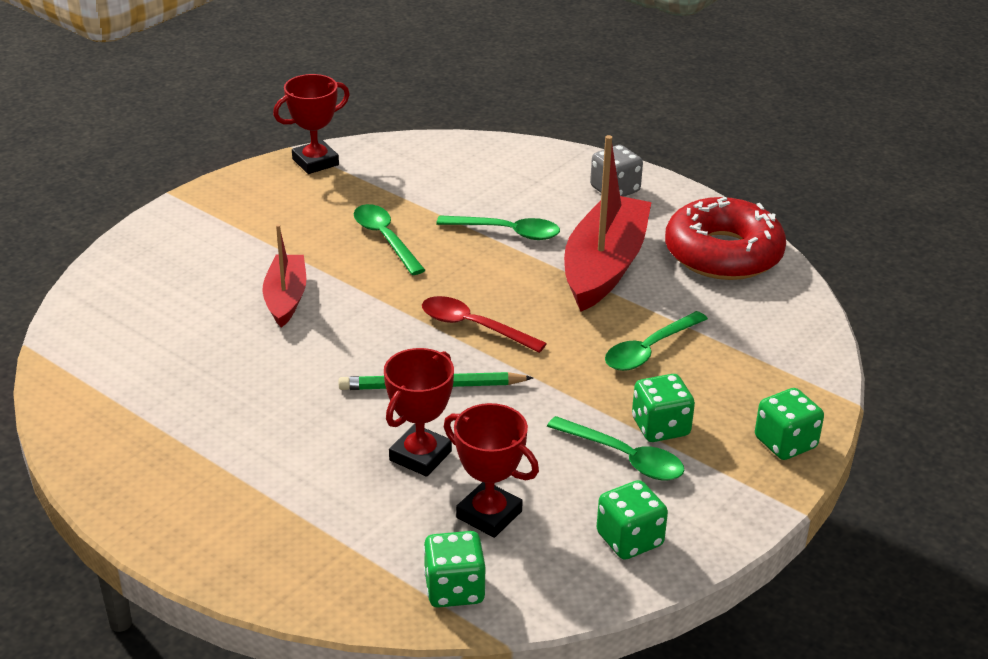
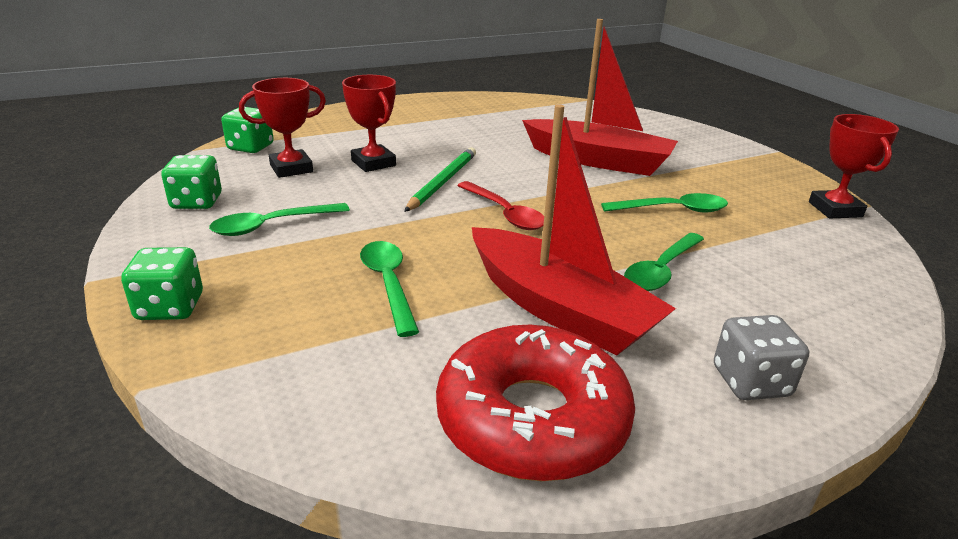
camera: 115 degrees right, 5 degrees down
(286, 298) = (598, 160): red boat -> red boat, size x1.74
(473, 327) = (505, 213): red spoon -> red spoon turned 90 degrees clockwise
(660, 427) = (282, 252): green dice -> none

